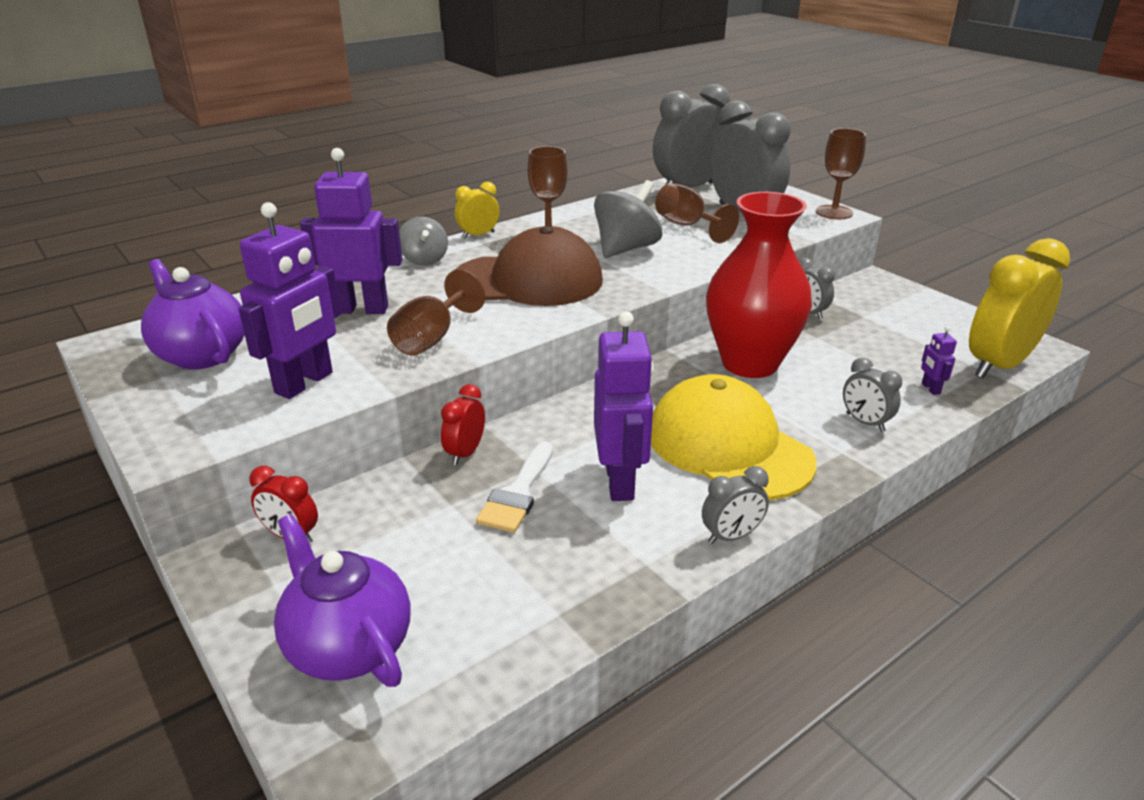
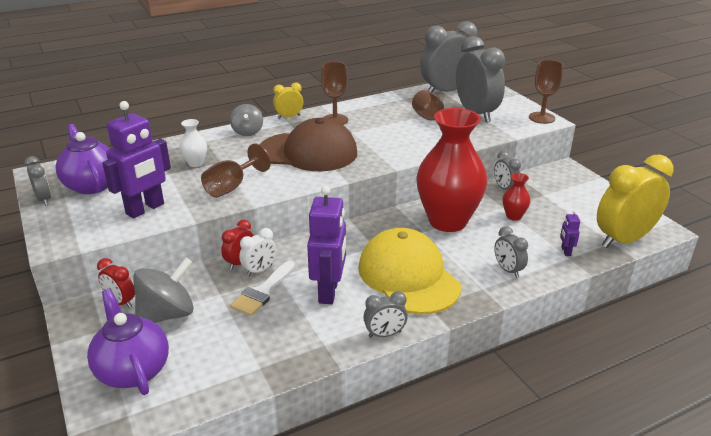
camera: 10 degrees right, 0 degrees up
(126, 384) = (44, 199): none -> grey clock
(361, 309) = (196, 163): purple robot -> white vase
(501, 461) = (259, 270): none -> white clock
(626, 248) = (382, 134): grey spinning top -> grey spinning top (167, 314)
(837, 348) = (513, 216): none -> red vase

